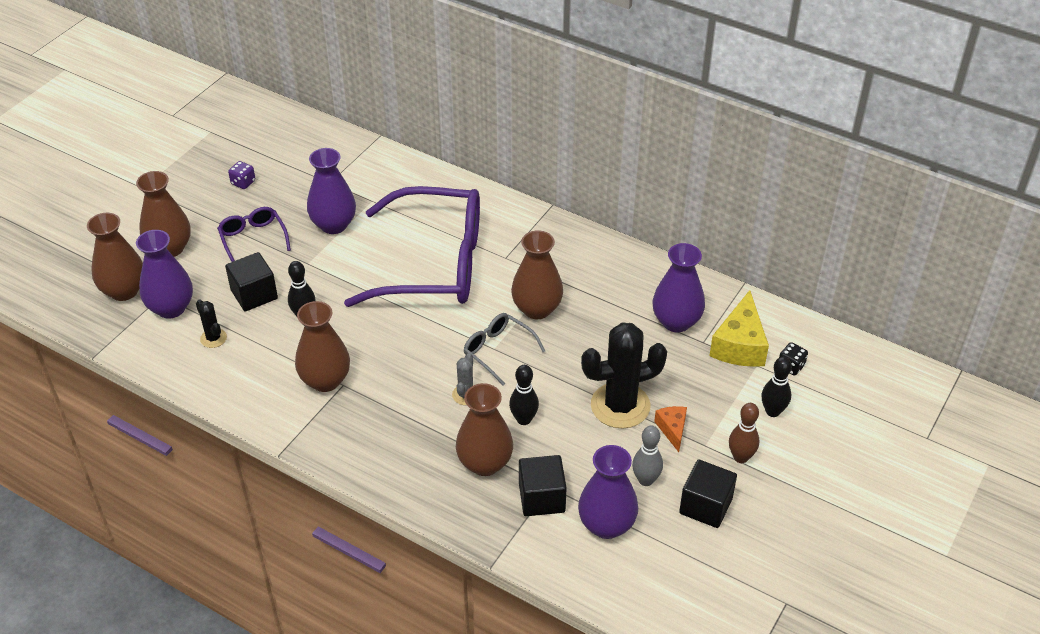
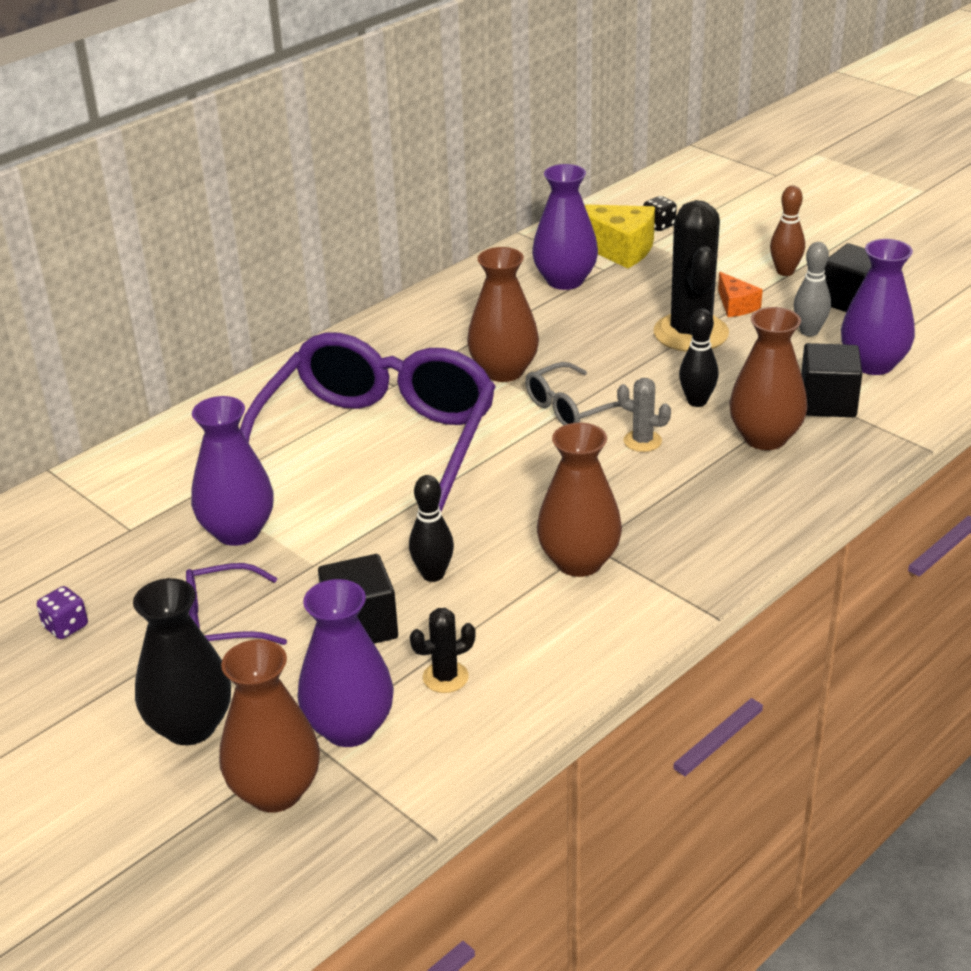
camera: 75 degrees left, 10 degrees down
(170, 248) = (190, 726): brown vase -> black vase
(672, 429) = (736, 305): orange cheese -> orange cheese turned 120 degrees counterclockwise
(772, 411) = (722, 245): black bowling pin -> none

